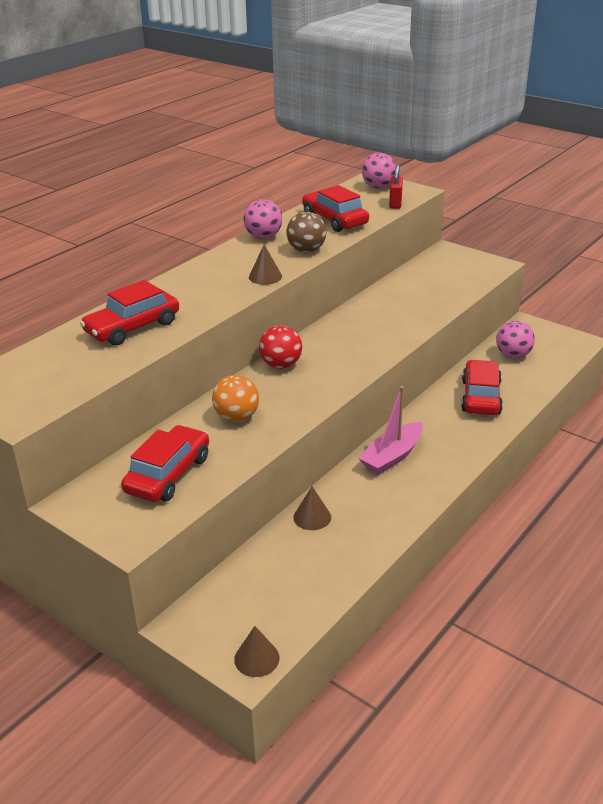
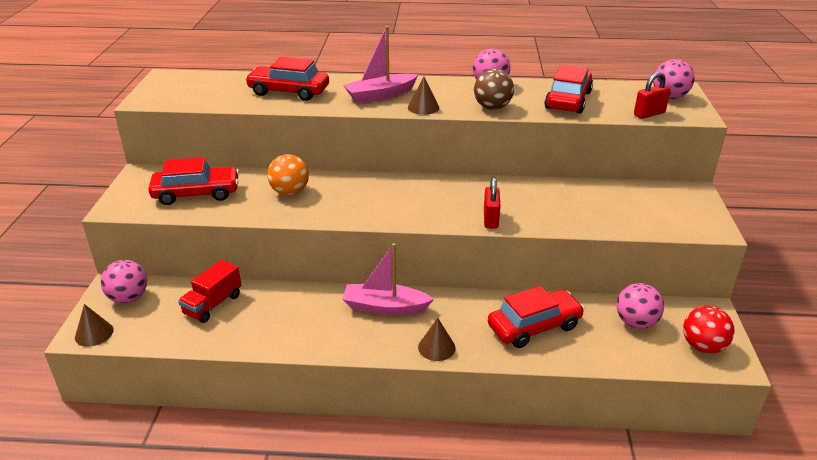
camera: 55 degrees right, 0 degrees up
(212, 287) = (380, 95): none -> pink boat
(216, 616) = (128, 298): none -> pink ball
(281, 365) = (381, 183): red ball -> red ball (702, 346)
(289, 557) = (213, 304): none -> red truck
(312, 517) = (269, 296): brown cone -> brown cone (436, 347)
(397, 337) = (490, 219): none -> red padlock

